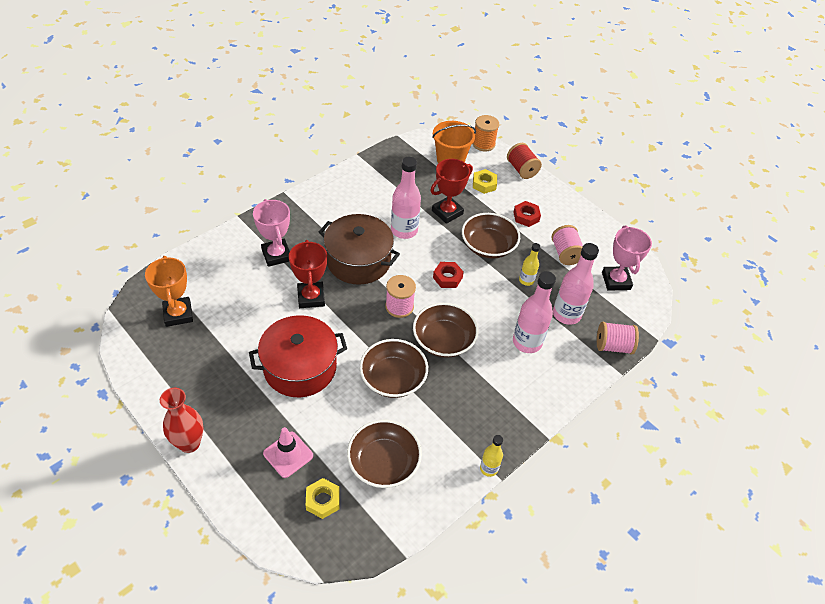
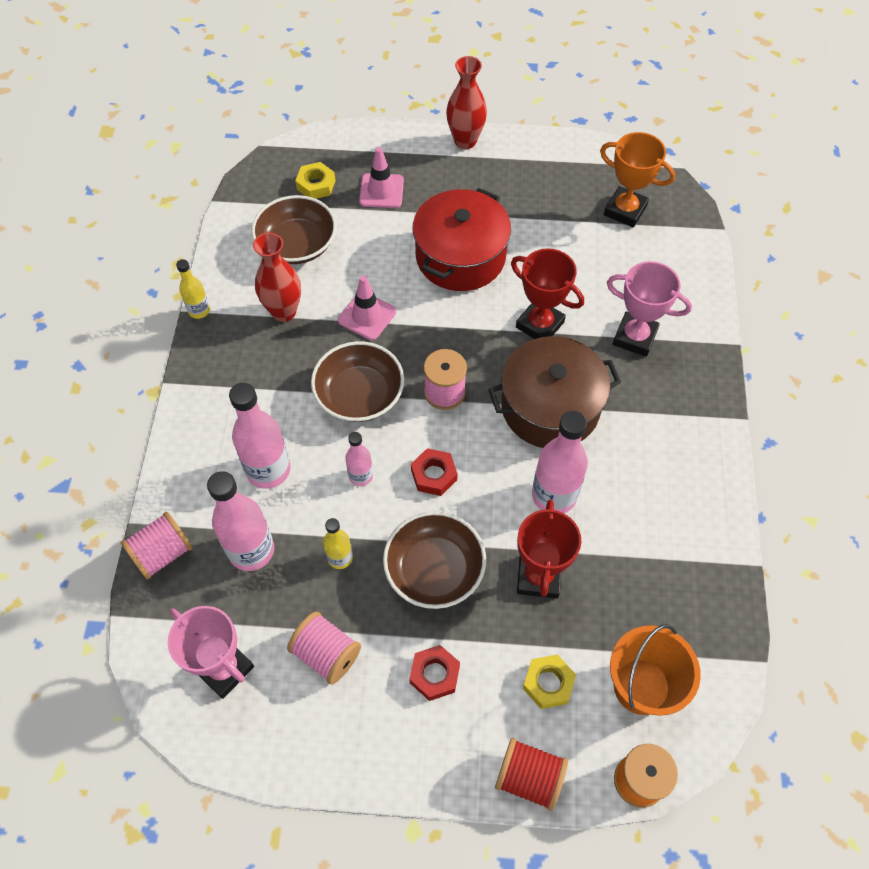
camera: 140 degrees right, 10 degrees up
(393, 378) = (367, 316): brown bowl -> pink traffic cone
(437, 422) = (284, 312): none -> red vase
(483, 304) = (361, 476): none -> pink bottle

